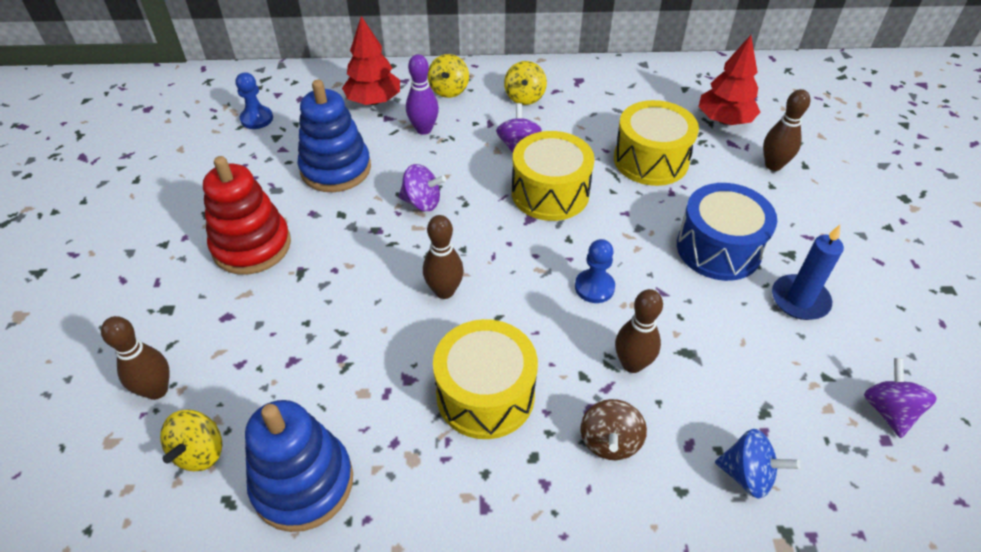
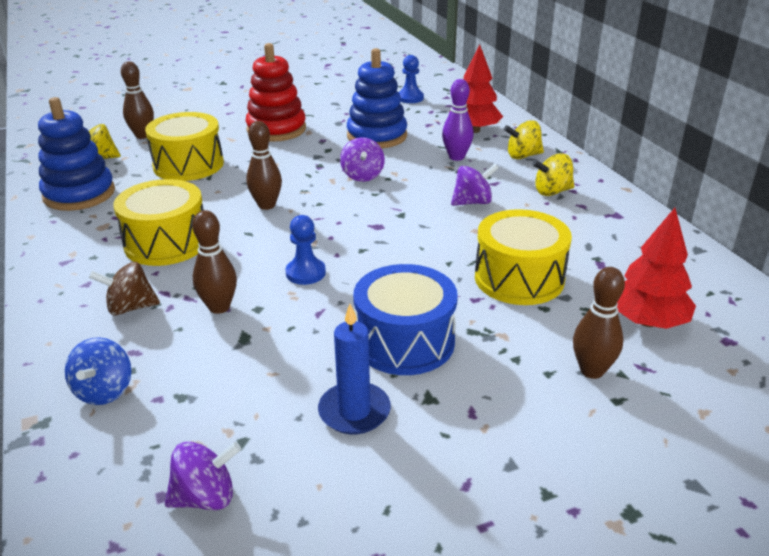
camera: 70 degrees right, 15 degrees down
(550, 193) = (419, 229): yellow drum -> yellow drum (188, 165)

